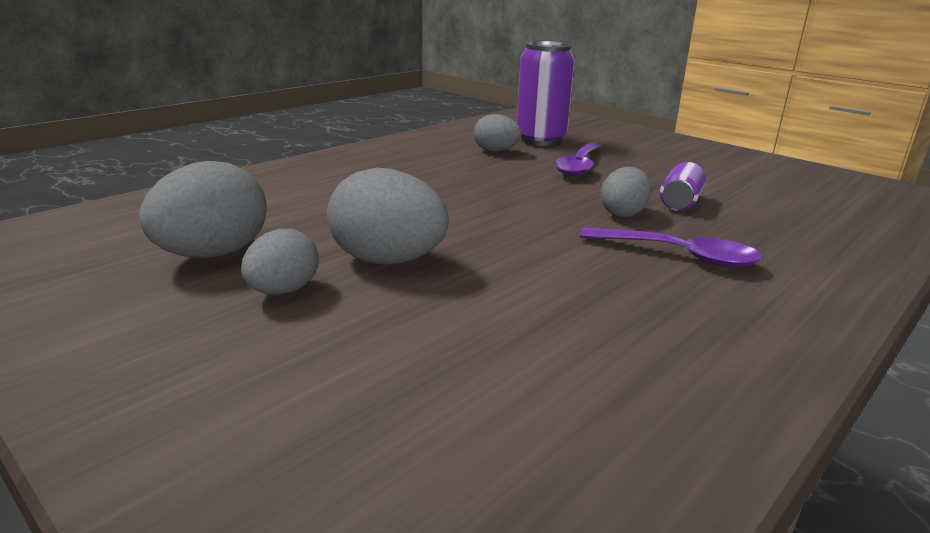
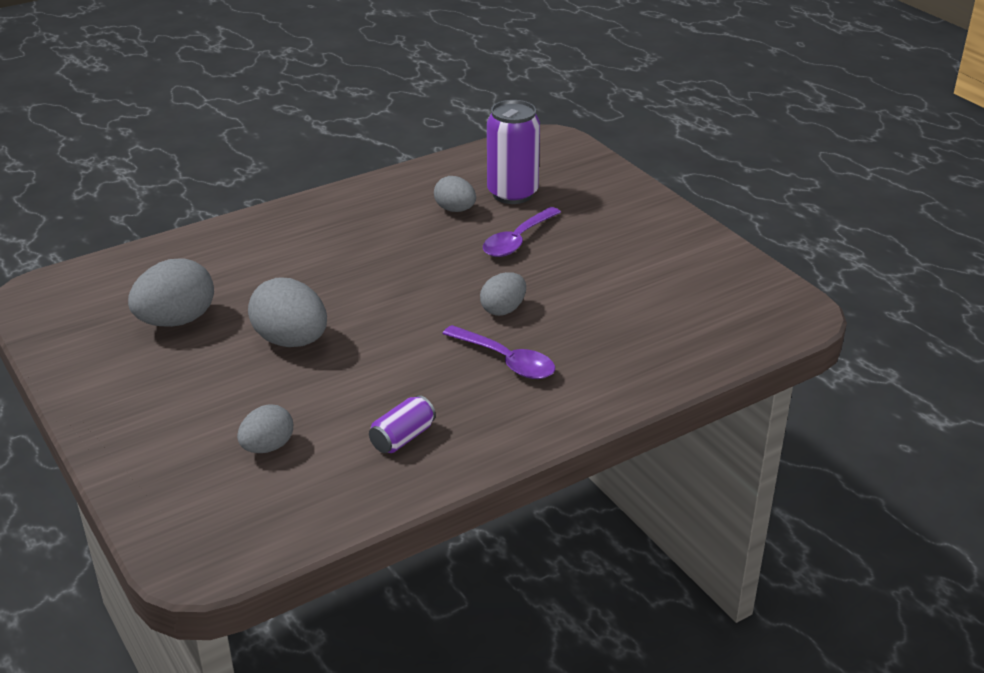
camera: 15 degrees right, 10 degrees up
(283, 291) = (213, 360): grey egg -> grey egg (267, 447)
(680, 202) = (566, 300): purple can -> purple can (403, 438)

